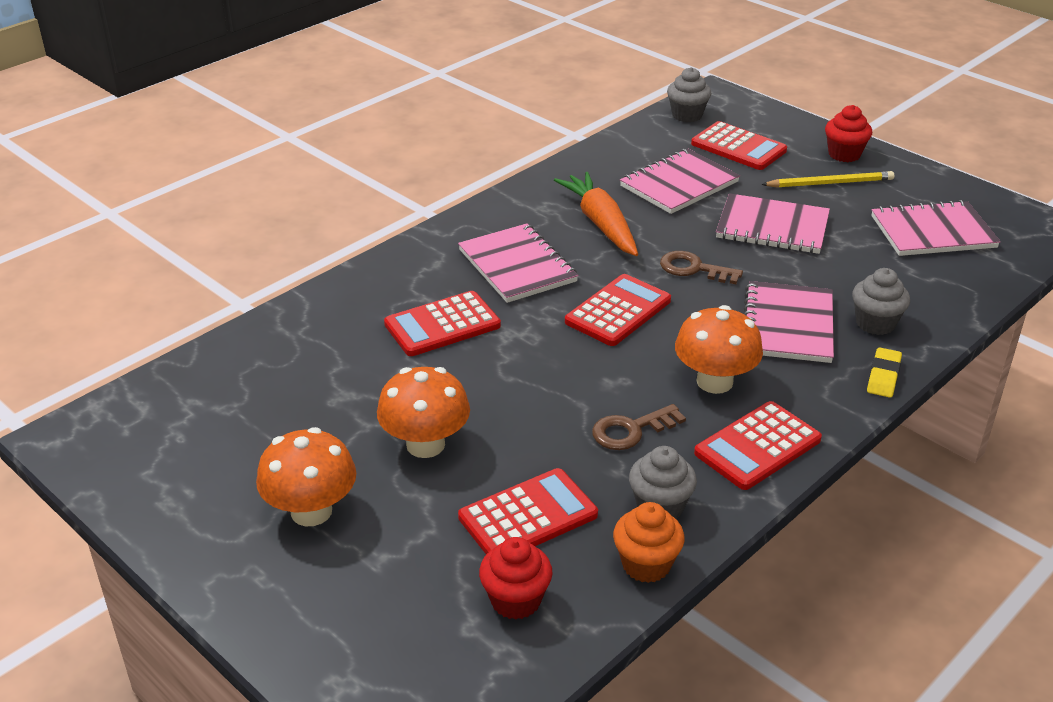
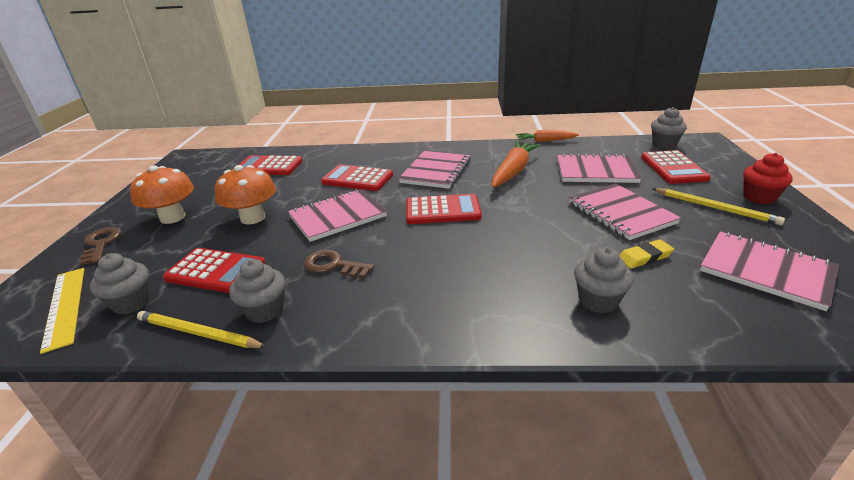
camera: 50 degrees right, 5 degrees down
(449, 659) = (65, 306): none -> yellow ruler
(516, 600) = (131, 303): red cupcake -> grey cupcake
(562, 162) = (545, 141): none -> orange carrot
(646, 565) = (198, 333): orange cupcake -> yellow pencil
(694, 269) = (525, 211): brown key -> brown key (101, 244)
(714, 382) = (422, 269): orange mushroom -> none
(757, 446) = (373, 318): red calculator -> red calculator (269, 166)
(788, 325) = (528, 267): pink notebook -> pink notebook (337, 217)
(883, 376) = (540, 336): yellow eraser -> yellow eraser (644, 257)

